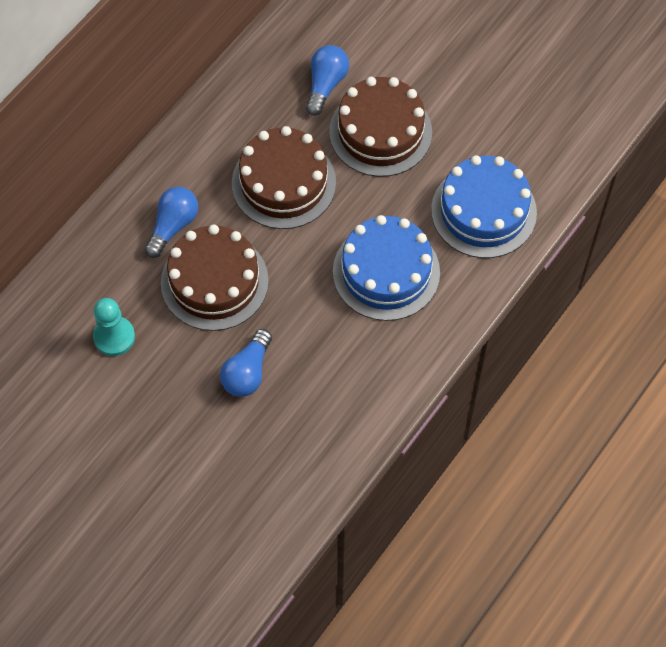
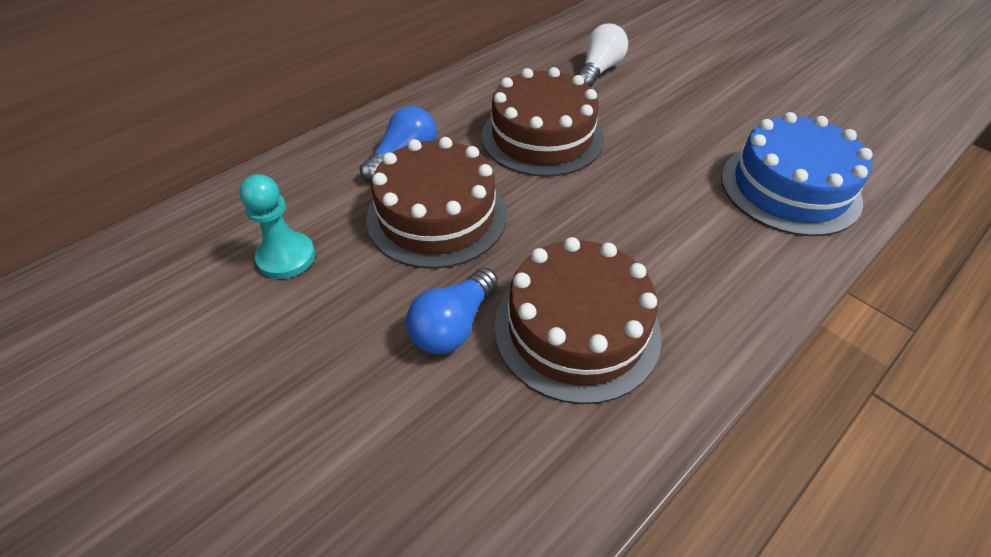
camera: 10 degrees right, 15 degrees down
(325, 85) = (599, 70): blue light bulb -> white light bulb
(380, 132) = (657, 109): brown cake -> brown cake (576, 329)
(386, 272) = (663, 233): blue cake -> none

